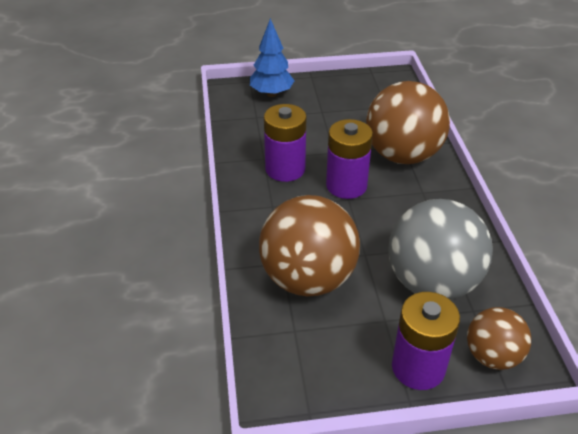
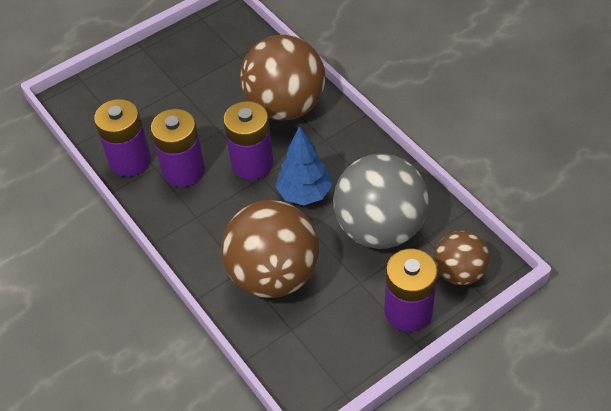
camera: 25 degrees left, 10 degrees up
(247, 146) = (130, 160): none -> purple battery
(271, 93) = (114, 87): blue tree -> blue tree (304, 193)

